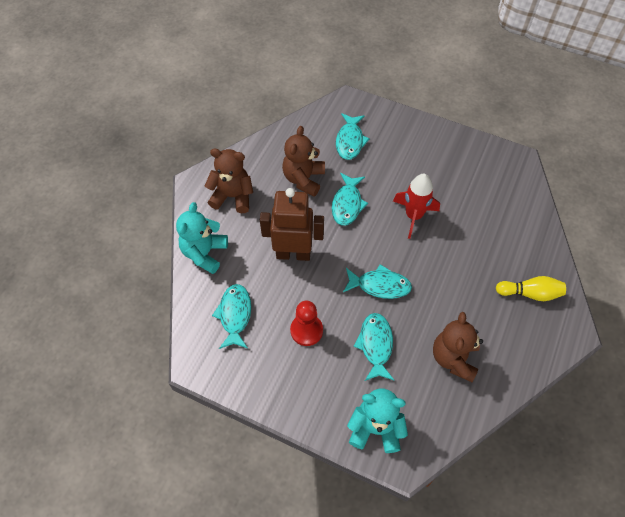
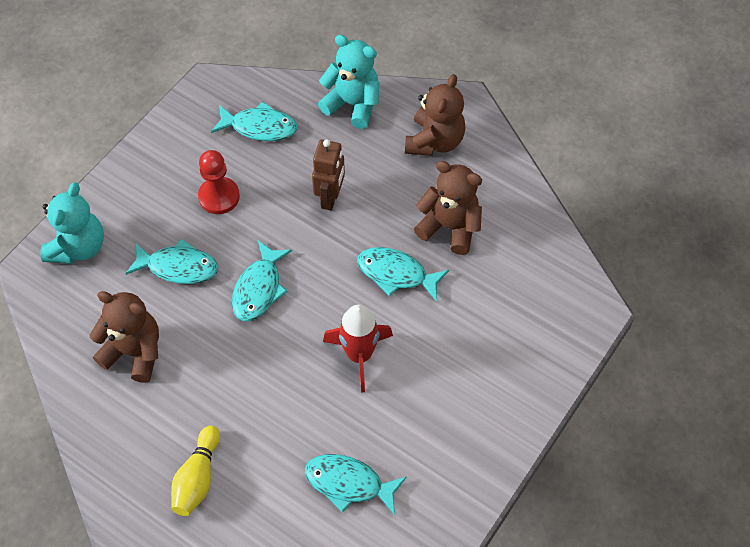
camera: 100 degrees right, 0 degrees up
(293, 253) = (330, 198): brown robot -> brown robot, size x0.65
(350, 141) = (511, 298): turquoise fish -> turquoise fish (348, 483)

